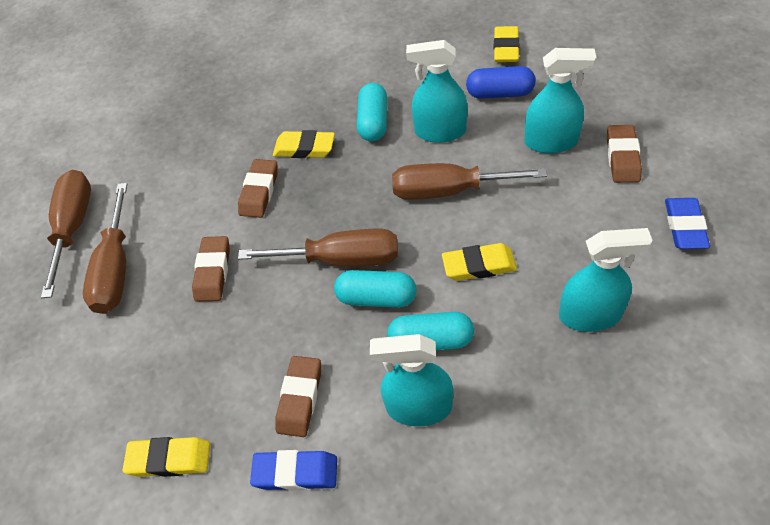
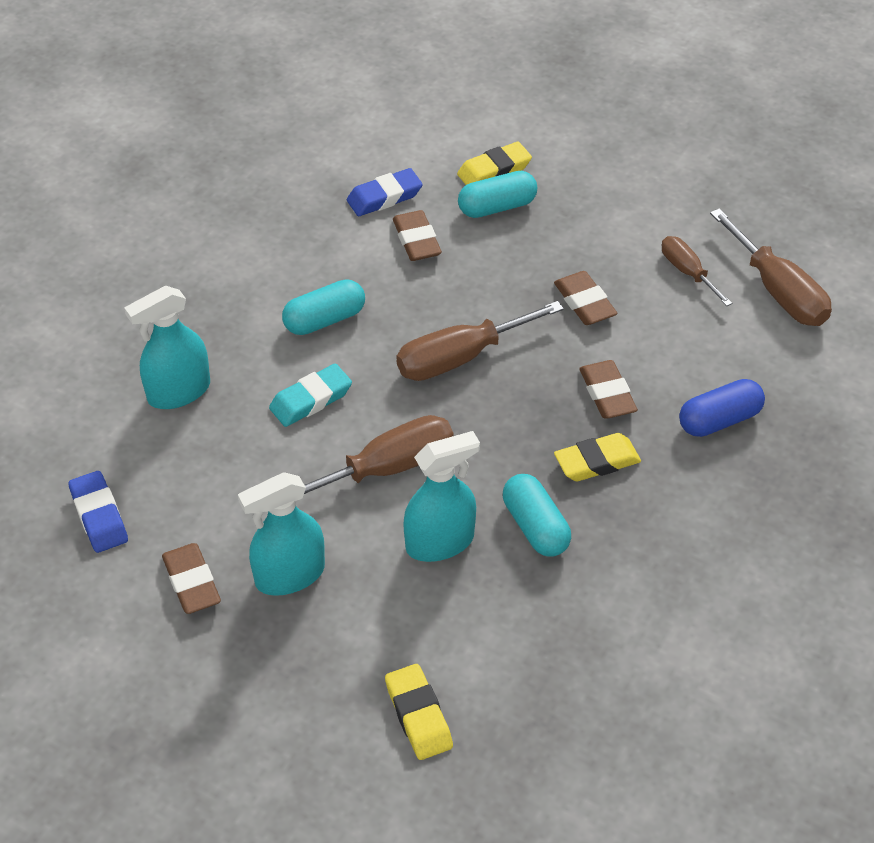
camera: 145 degrees right, 5 degrees down
(116, 269) = (687, 272): brown screwdriver -> brown screwdriver, size x0.60
(377, 297) = (399, 336): turquoise capsule -> turquoise capsule (497, 207)
(419, 407) = (308, 269): turquoise spray bottle -> none
(479, 265) = (311, 400): yellow eraser -> turquoise eraser
(500, 93) = (389, 629): blue capsule -> blue capsule (719, 420)

